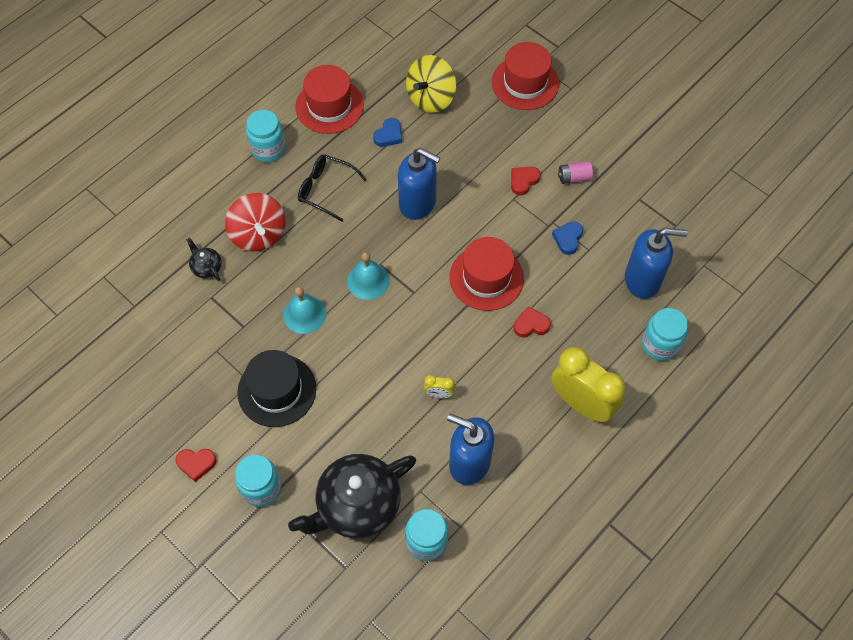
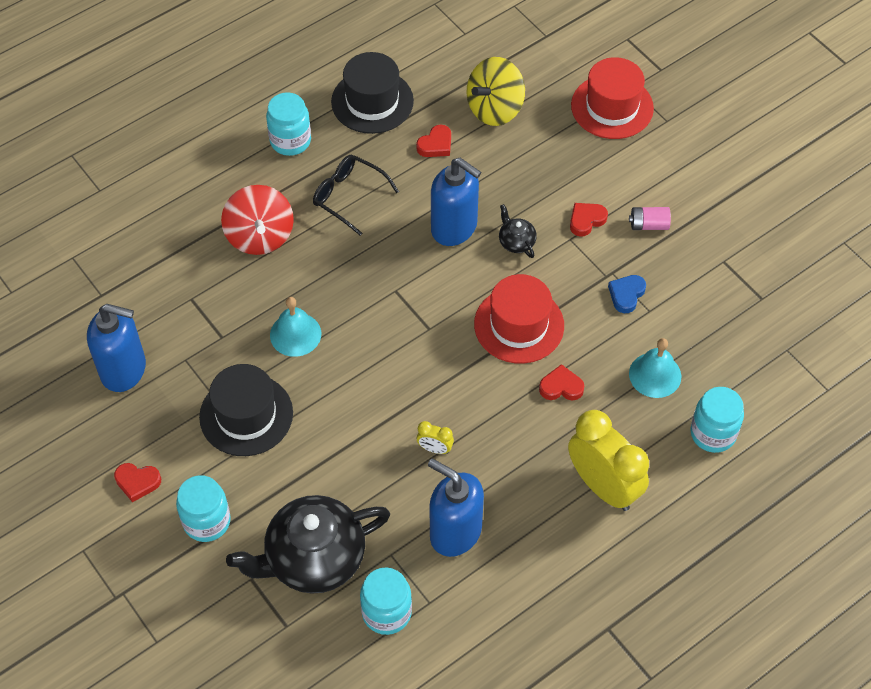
camera: 10 degrees right, 5 degrees down
(206, 267) = (192, 264): black teapot -> black teapot (516, 242)
(329, 106) = (372, 101): red hat -> black hat
(368, 281) = (377, 307): turquoise bell -> turquoise bell (655, 375)
(389, 135) = (436, 145): blue heart -> red heart
(642, 280) = (707, 356): blue soap dispenser -> blue soap dispenser (124, 370)

